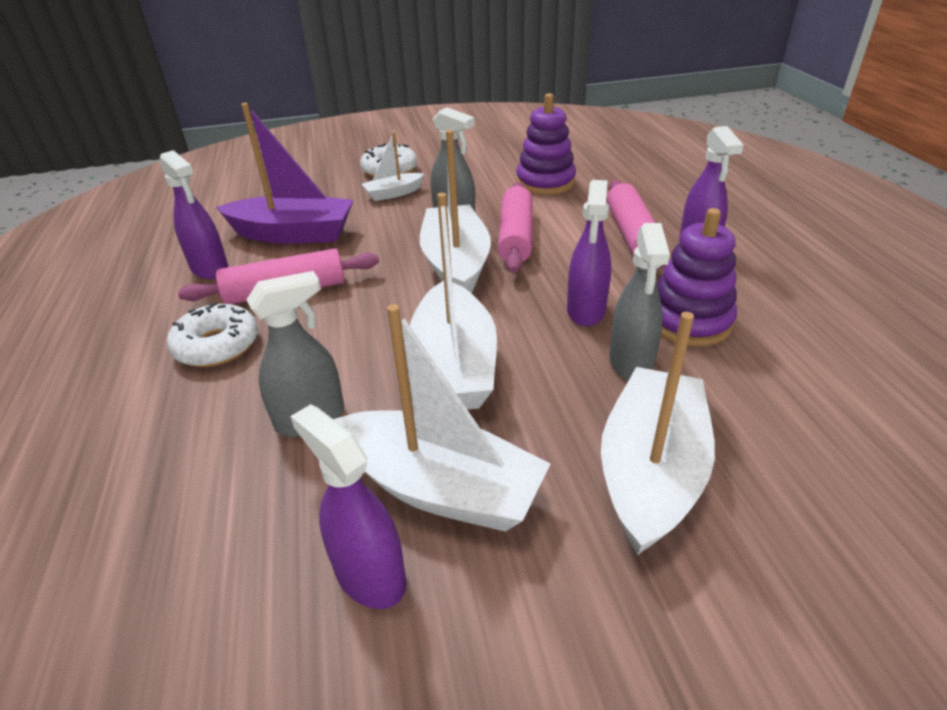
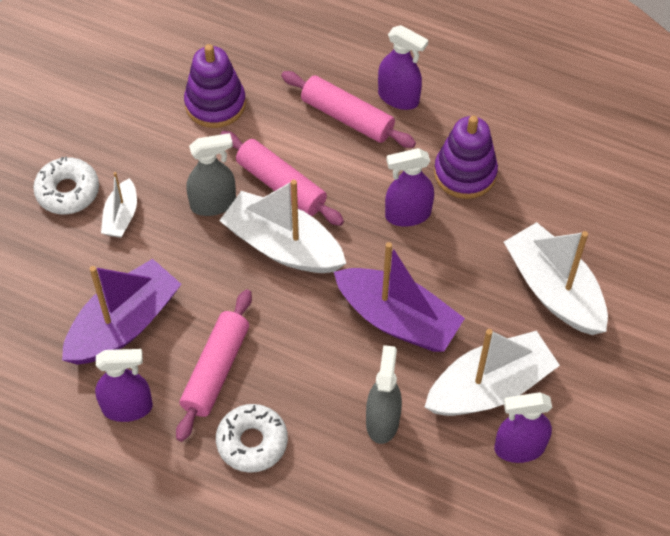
camera: 55 degrees left, 20 degrees up
(454, 365) = (397, 319): white boat -> purple boat
(586, 311) = (407, 214): purple spray bottle -> purple spray bottle turned 120 degrees clockwise
(630, 362) = (473, 232): grey spray bottle -> none

